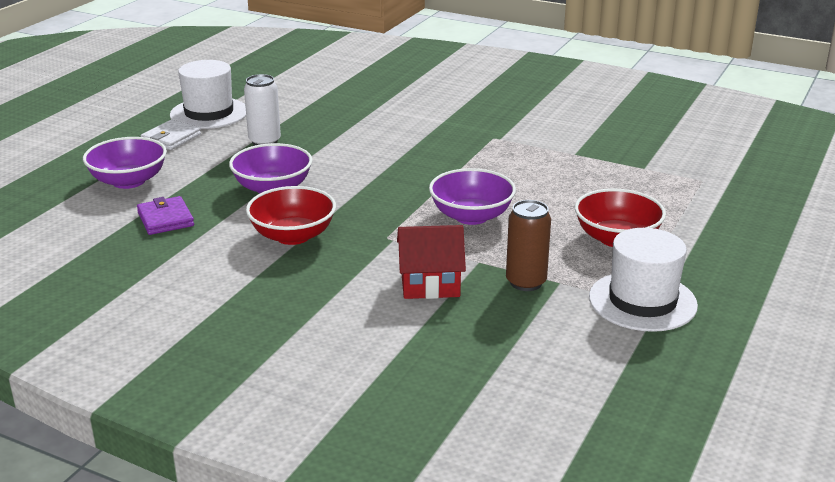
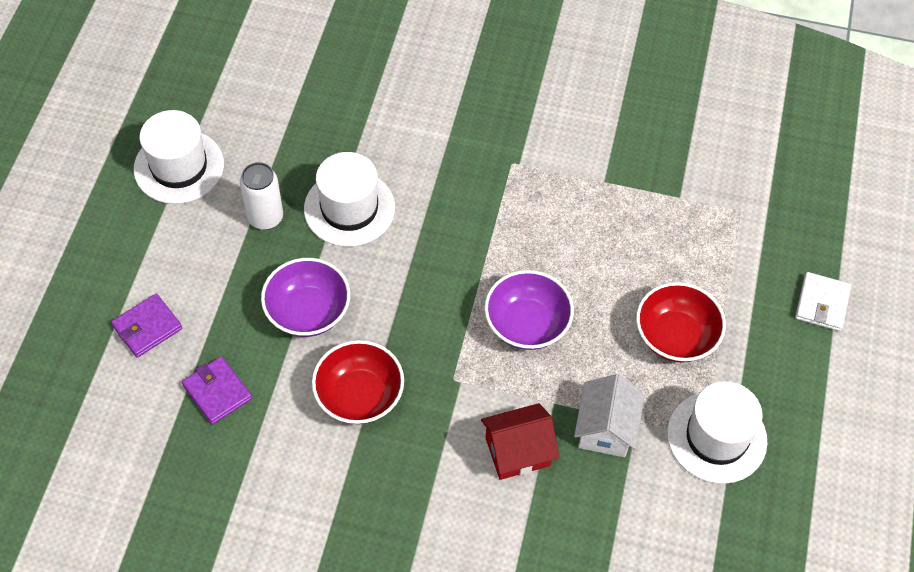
camera: 15 degrees left, 30 degrees up
(129, 181) = (147, 327): purple bowl -> purple wallet
(171, 138) = (157, 230): white wallet -> white wallet (822, 303)
(339, 144) = (349, 208): none -> white hat
(526, 282) = (605, 429): brown can -> white house

